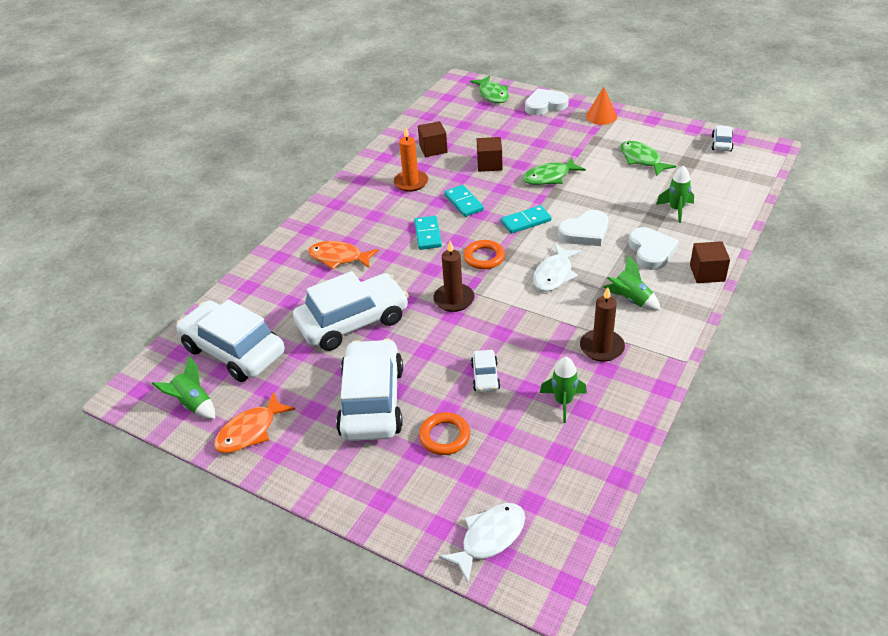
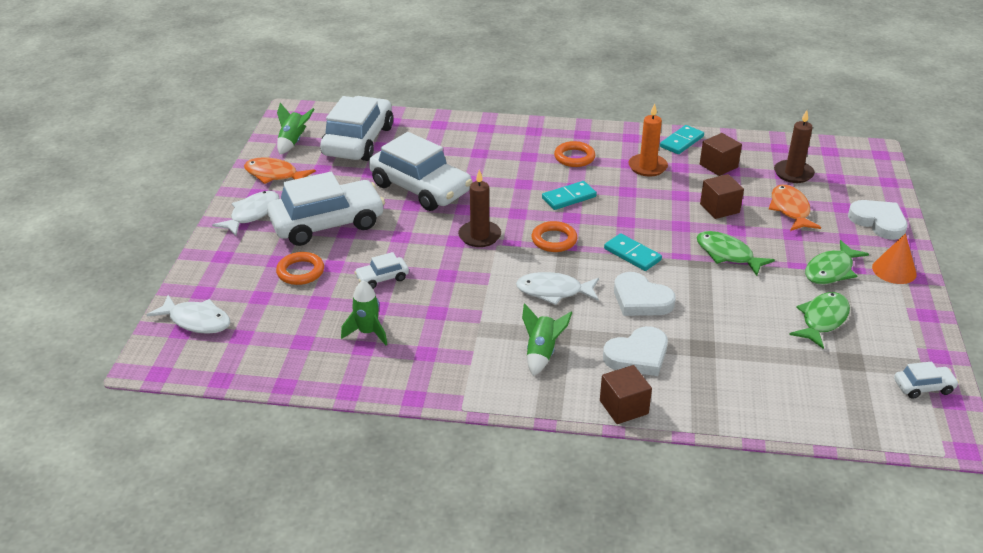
camera: 65 degrees right, 5 degrees down
(316, 462) = (252, 214): none -> white fish
(339, 258) = (503, 157): orange fish -> orange fish (790, 210)
(369, 217) = (574, 157): none -> orange ring
(463, 203) = (636, 207): turquoise domino -> turquoise domino (681, 142)
(492, 94) = (865, 179): green fish -> green fish (831, 270)
(602, 347) = (455, 344): brown candle -> brown candle (793, 173)
(676, 210) = (734, 365): green rocket -> none

